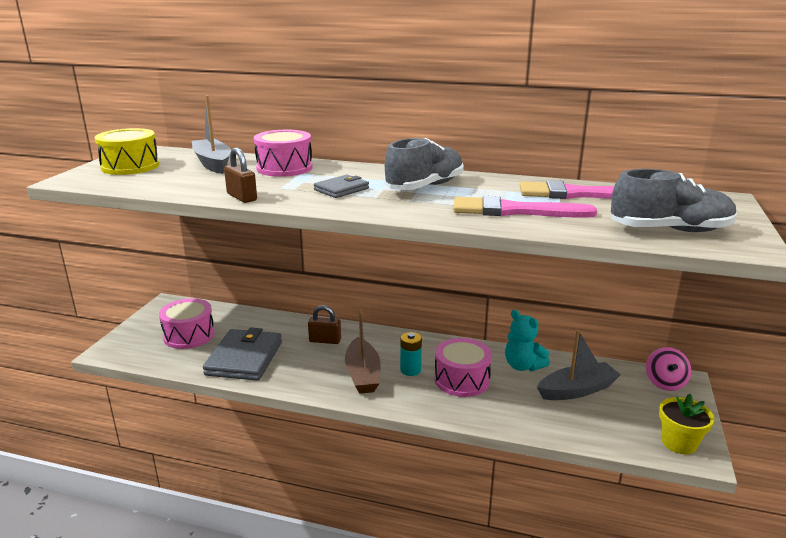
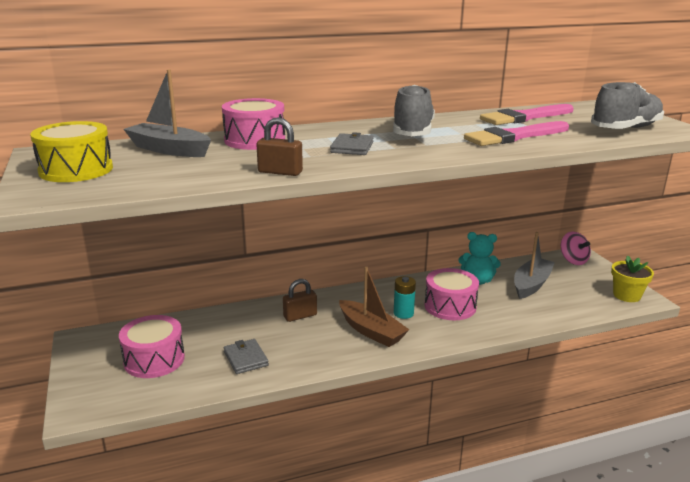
camera: 35 degrees left, 0 degrees up
(244, 358) = (246, 358): grey wallet -> grey wallet, size x0.53

